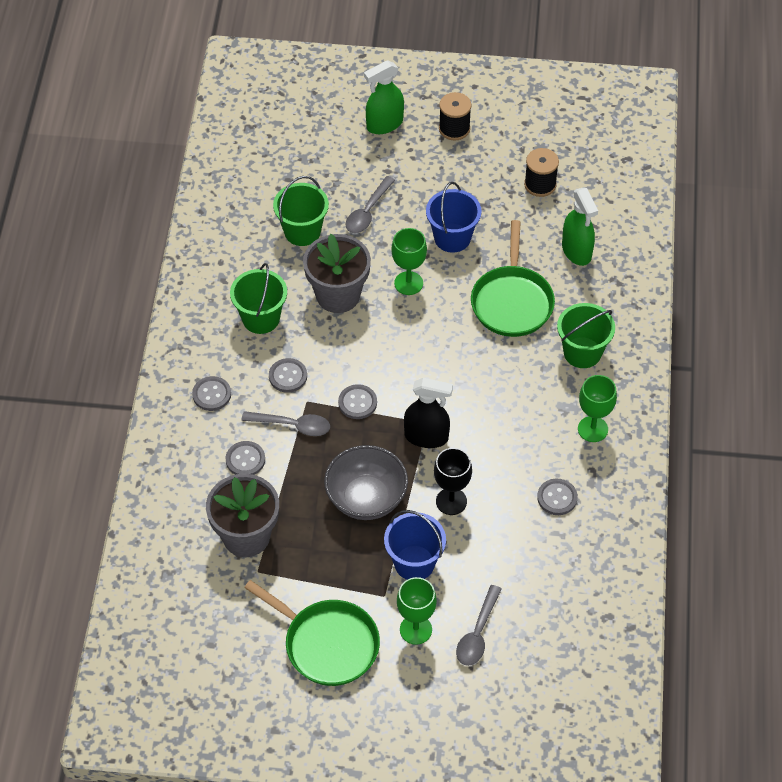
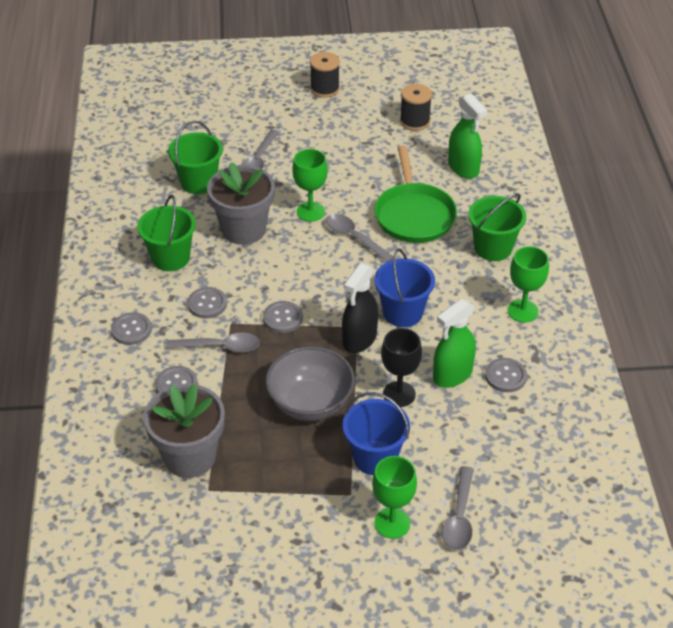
camera: 10 degrees left, 10 degrees down
(327, 644) = (299, 552): green pan -> none
(384, 124) = (259, 92): green spray bottle -> green spray bottle (452, 375)
(426, 437) = (359, 339): black spray bottle -> black spray bottle turned 120 degrees clockwise
(446, 321) = (354, 238): none -> grey spoon
(452, 238) = (343, 171): blue bucket -> blue bucket (402, 313)

